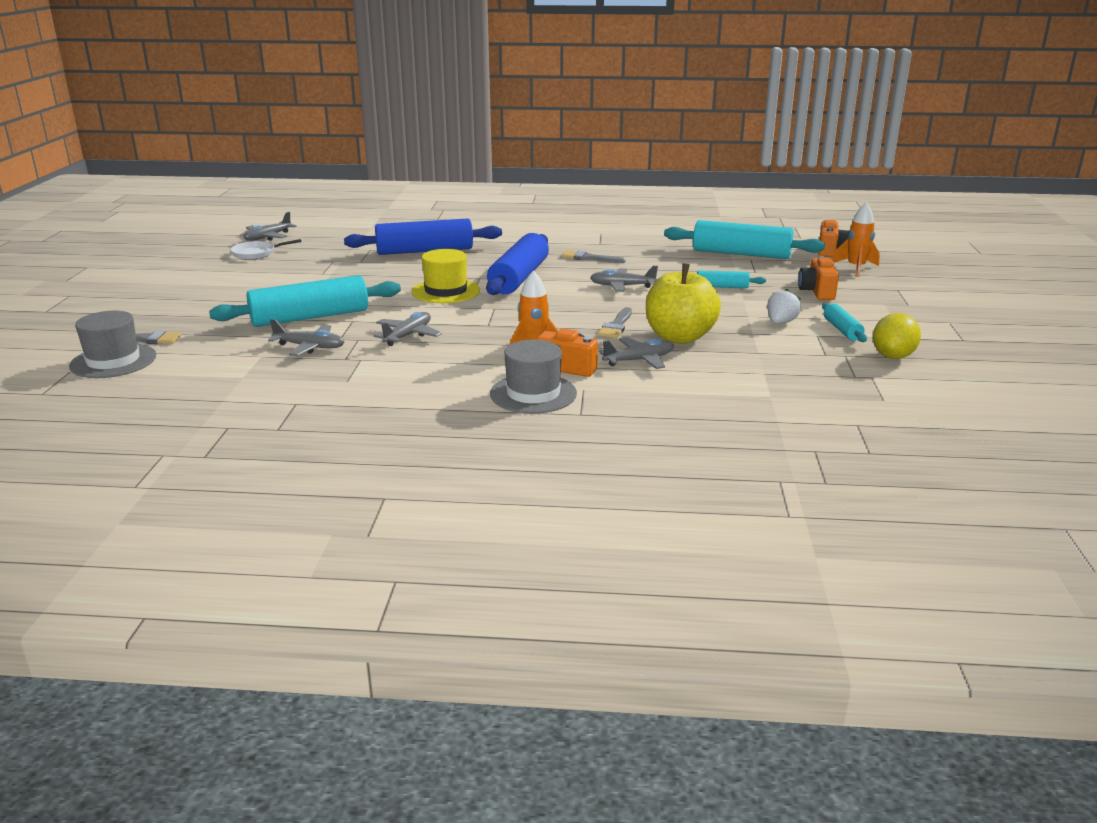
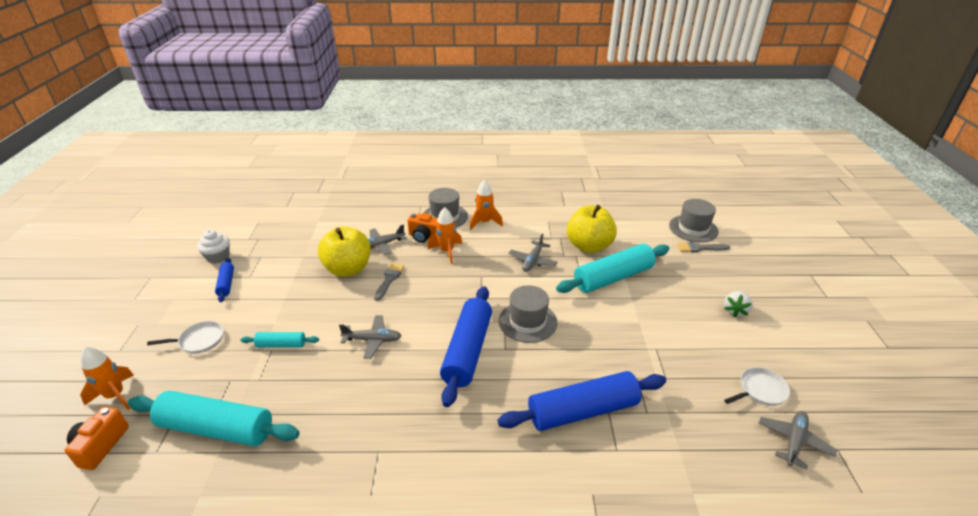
camera: 175 degrees right, 10 degrees up
(310, 347) = (589, 246): grey plane -> yellow apple
(446, 291) = (527, 321): yellow hat -> grey hat
(462, 382) = (484, 222): none -> orange rocket
(589, 258) = (396, 403): grey brush -> none
(780, 323) = (265, 290): white strawberry -> white strawberry (735, 311)
(817, 292) = (199, 340): orange camera -> white pan
(842, 330) = (226, 284): turquoise rolling pin -> blue rolling pin
(893, 356) = (218, 257): yellow lemon -> white cupcake

